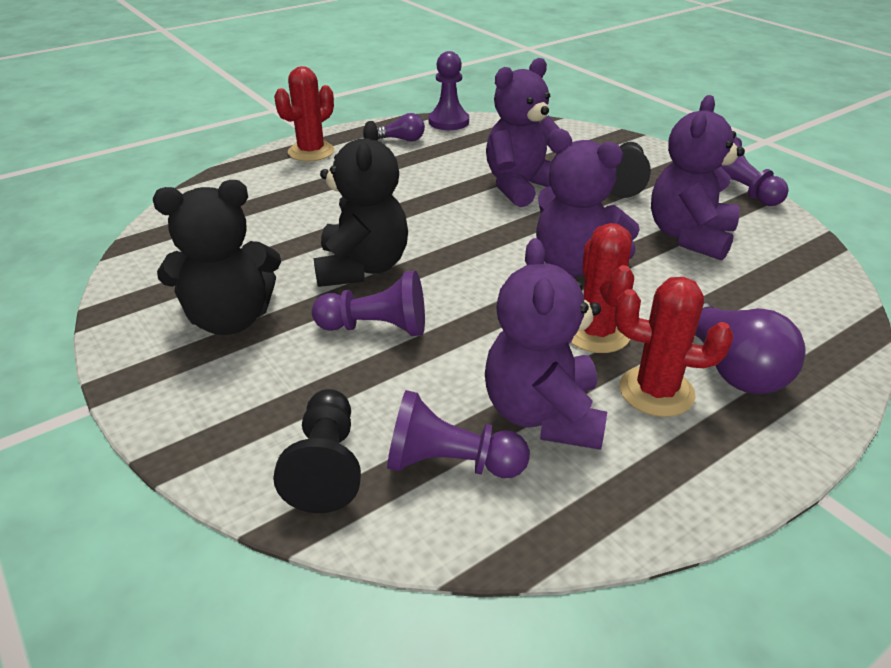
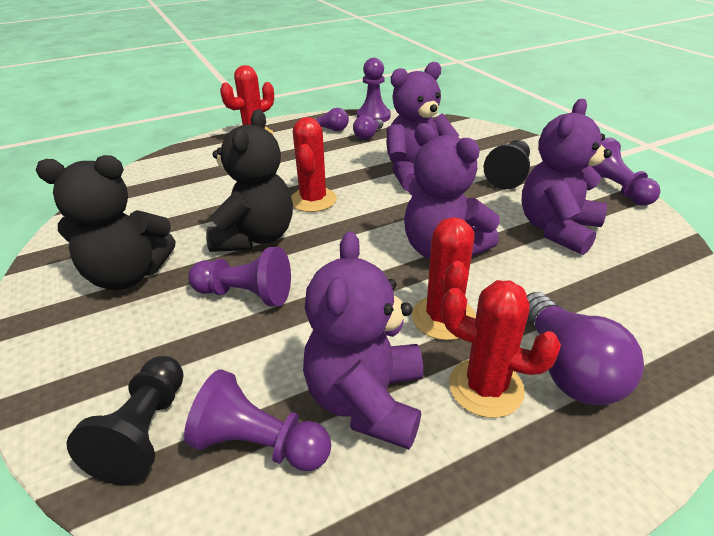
camera: 10 degrees right, 0 degrees up
(413, 223) = (313, 200): none -> red cactus
(450, 145) = (368, 135): none -> purple light bulb

